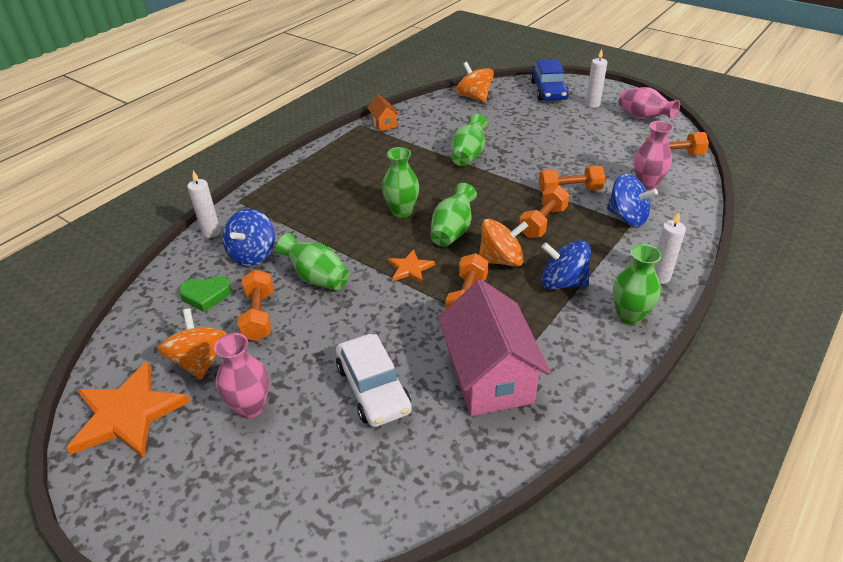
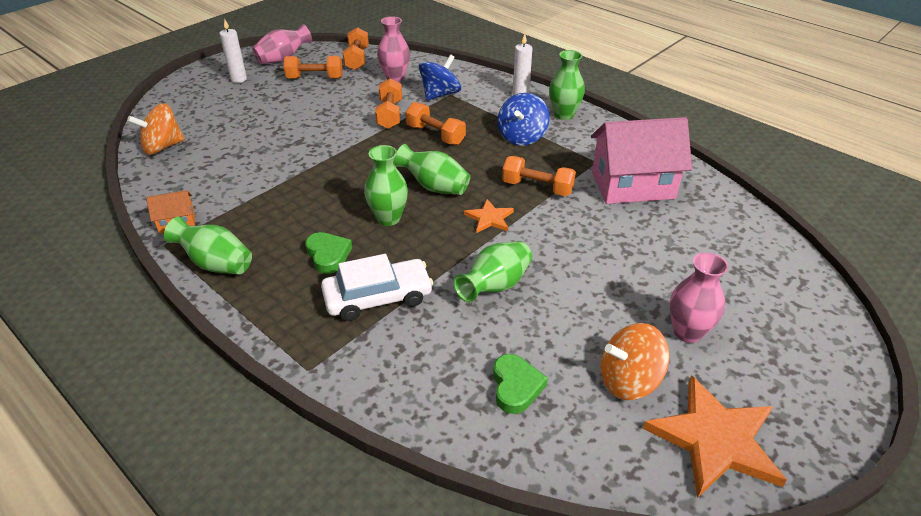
camera: 85 degrees left, 0 degrees up
(211, 232) = (378, 395): white candle -> none
(253, 254) = (440, 345): blue spinning top -> none
(259, 316) = (555, 333): orange dumbbell -> orange dumbbell (315, 78)
(352, 190) = (328, 255): none -> green heart
(373, 388) = (653, 249): white car -> white car (378, 297)
(468, 155) = (295, 164): green vase -> green vase (216, 264)
(501, 260) = (486, 163): orange spinning top -> none
(548, 90) = (188, 98): blue car -> none

